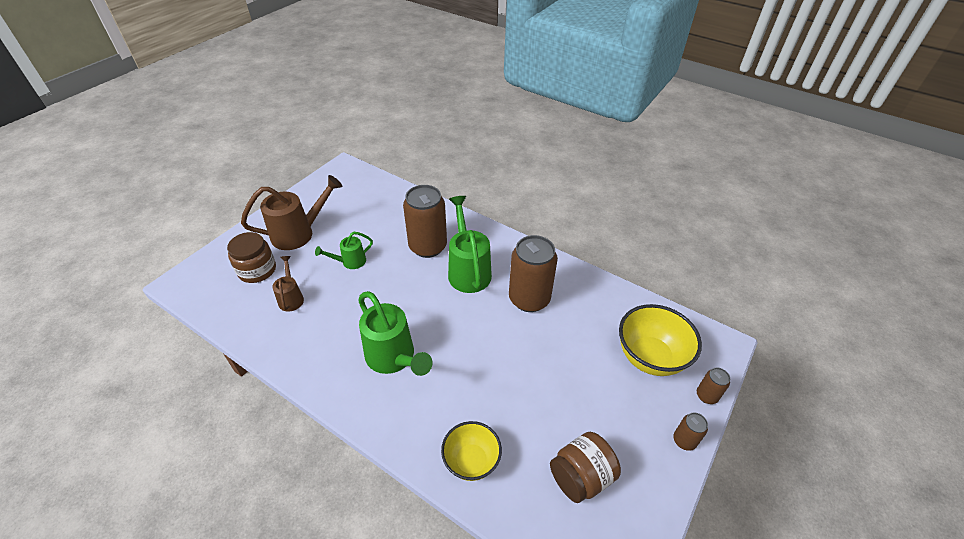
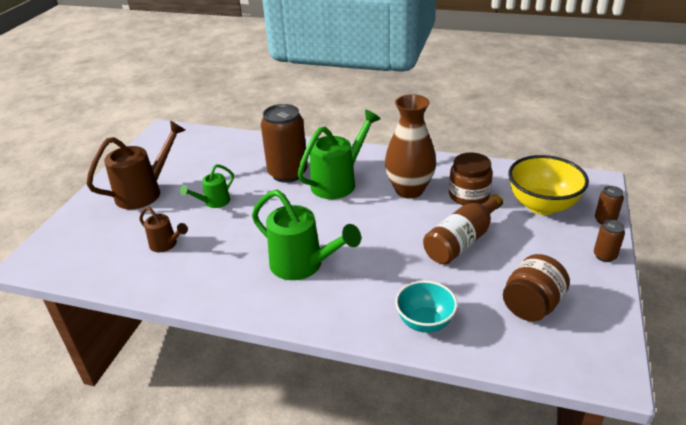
camera: 15 degrees left, 10 degrees down
(257, 270) = (115, 231): brown jar -> brown jar (468, 195)
(291, 298) = (166, 245): brown watering can -> brown watering can turned 150 degrees clockwise
(468, 270) = (338, 182): green watering can -> green watering can turned 75 degrees clockwise
(471, 461) = (425, 322): yellow bowl -> turquoise bowl
(529, 299) = (409, 190): brown can -> brown vase
(550, 376) = (462, 241): none -> brown bottle

